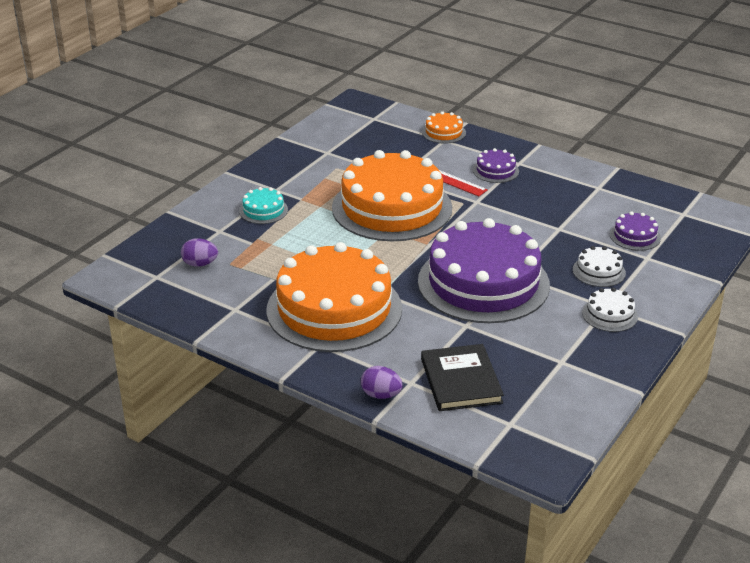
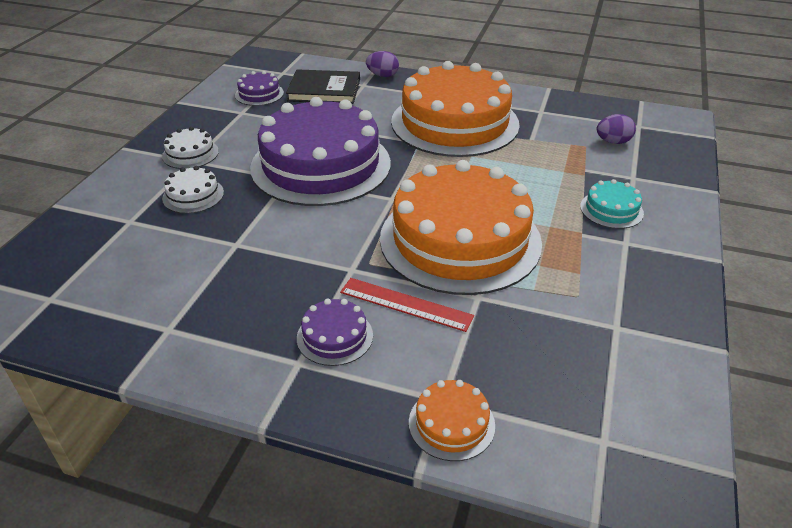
camera: 165 degrees right, 5 degrees up
(461, 381) = (324, 90): black book -> black book turned 60 degrees counterclockwise
(635, 236) = (136, 249): purple cake -> purple cake (259, 94)

